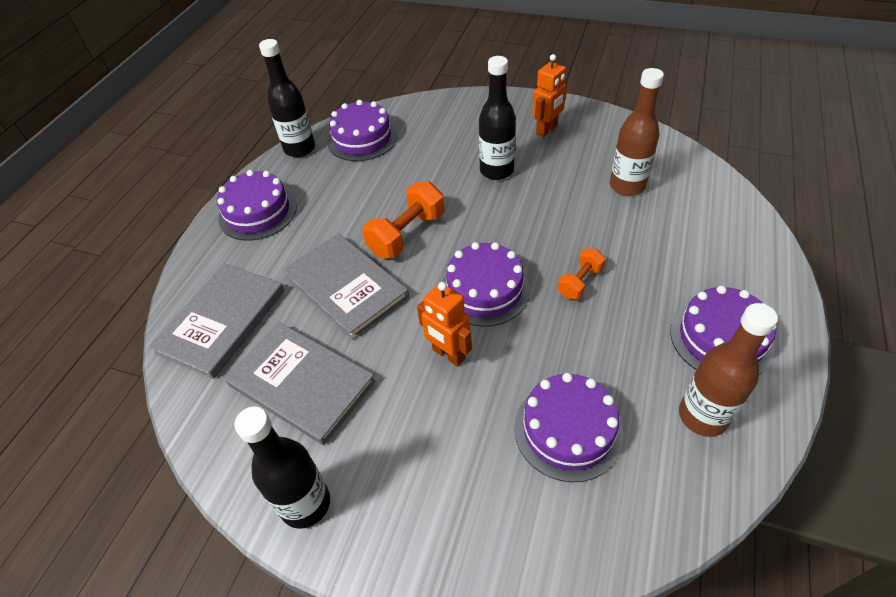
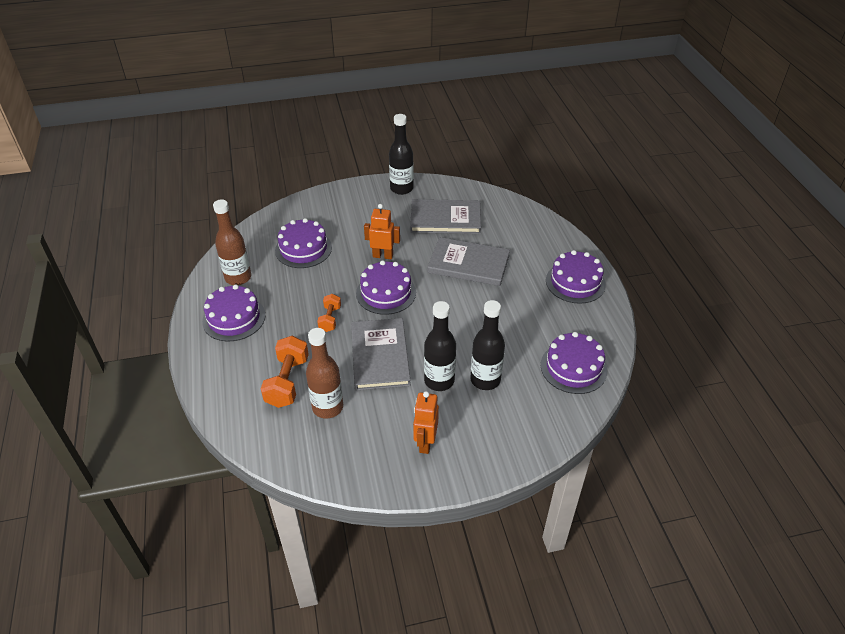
camera: 145 degrees right, 5 degrees down
(222, 321) = (516, 225): grey book -> grey book (379, 356)
(299, 149) = (610, 338): black bottle -> black bottle (485, 380)
(406, 234) = (462, 306): orange dumbbell -> orange dumbbell (287, 382)

